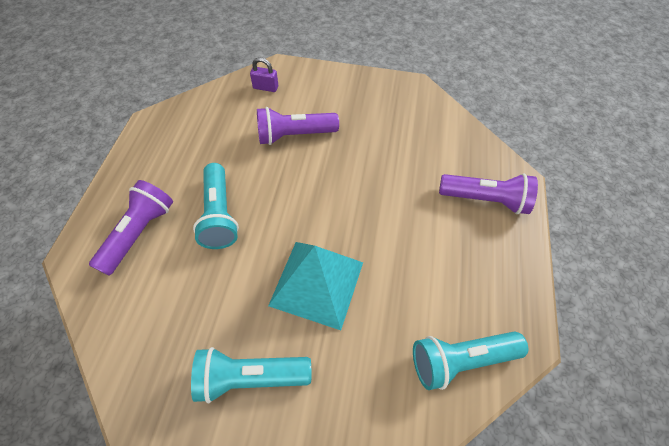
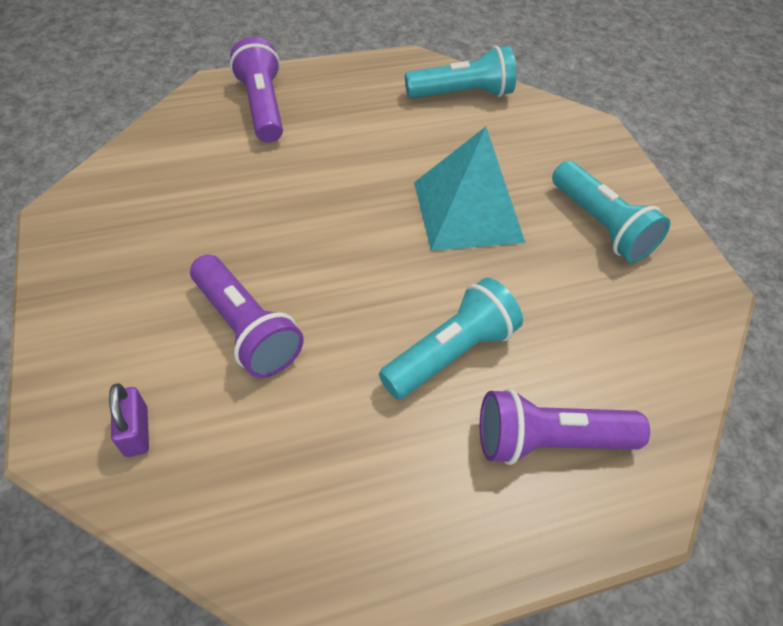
camera: 120 degrees left, 5 degrees down
(460, 360) = (462, 94): turquoise flashlight -> turquoise flashlight turned 60 degrees counterclockwise

